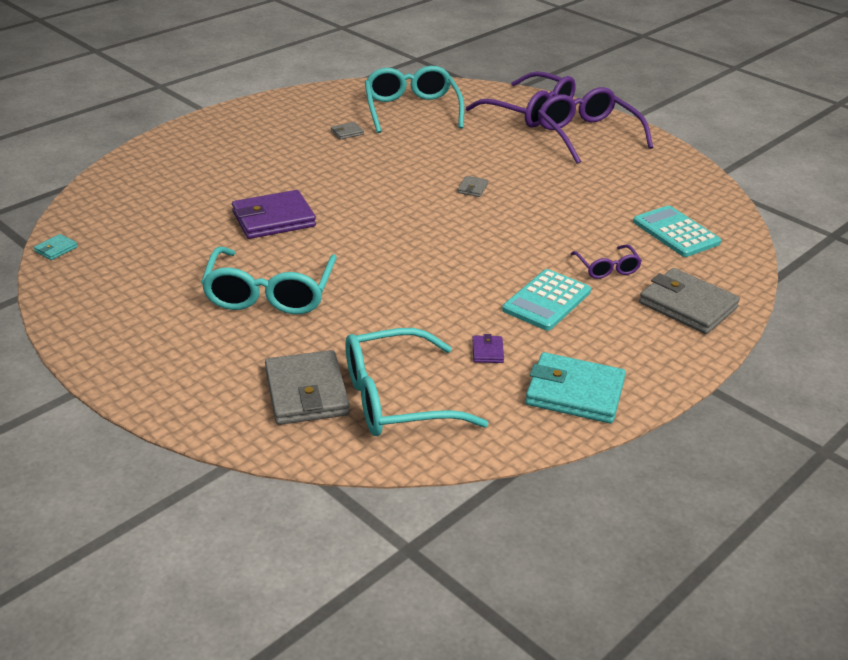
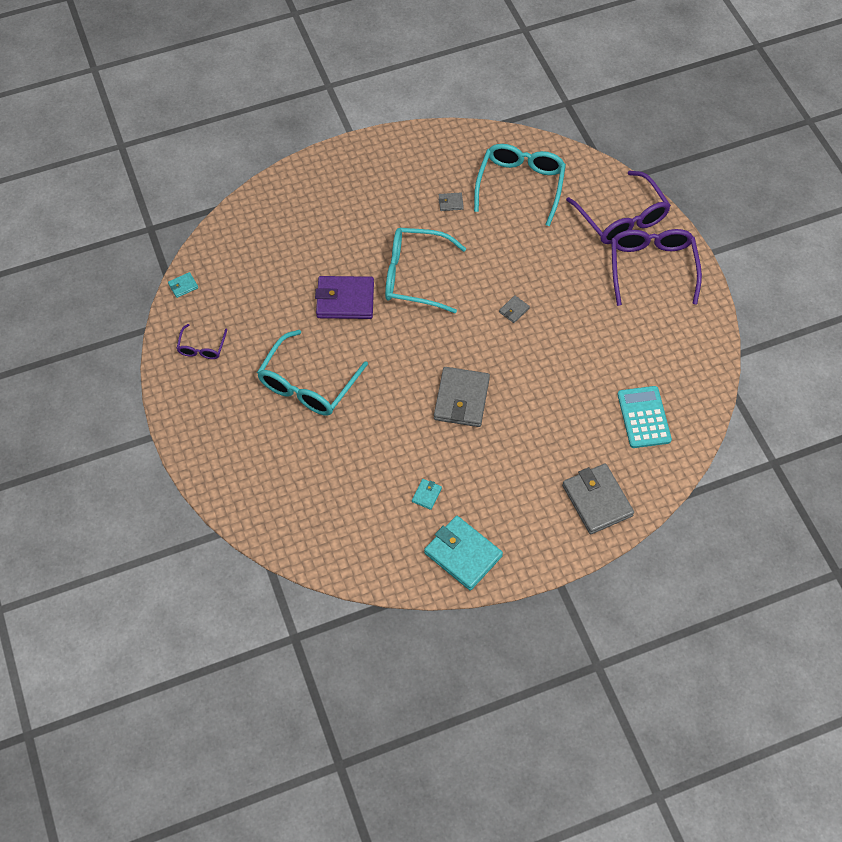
camera: 25 degrees right, 25 degrees up
(307, 392) = (291, 490): grey wallet -> grey wallet (461, 399)
(395, 399) = (344, 517): turquoise glasses -> turquoise glasses (414, 276)
(487, 351) = (426, 495): purple wallet -> turquoise wallet
(547, 301) = (496, 459): turquoise calculator -> none
(607, 268) = (562, 440): purple glasses -> purple glasses (202, 347)

